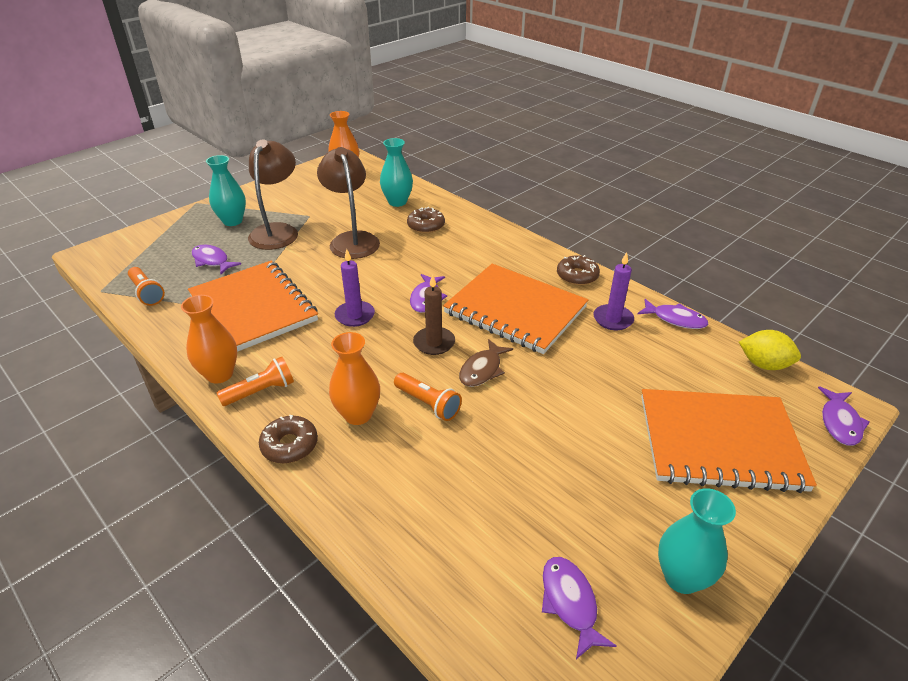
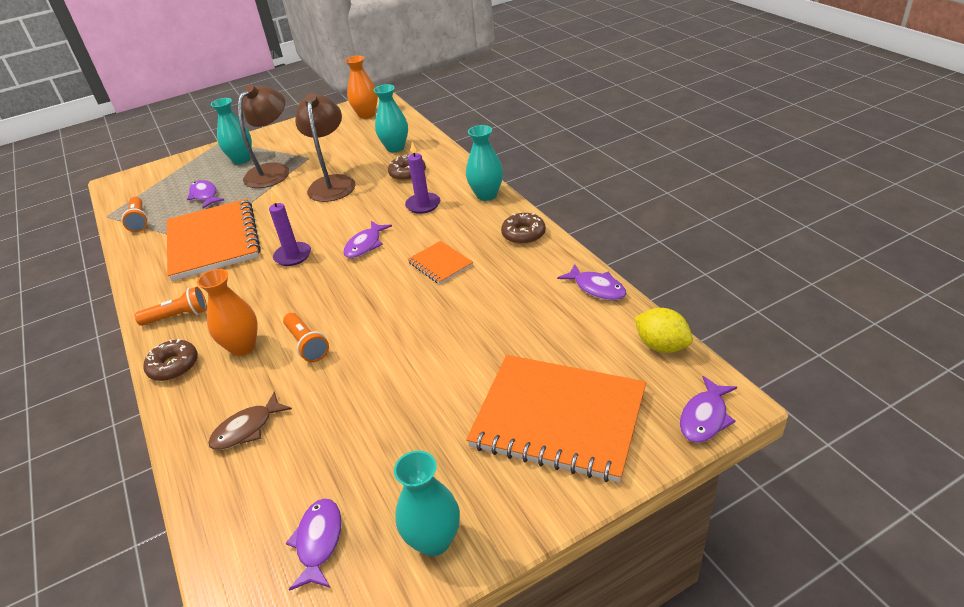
camera: 20 degrees right, 0 degrees up
(219, 374) = (155, 298): orange vase -> none
(434, 343) = (346, 288): brown candle -> none
(482, 370) = (374, 318): brown fish -> brown fish (247, 429)
(515, 310) = (440, 264): orange notebook -> orange notebook, size x0.46
(518, 242) = (486, 195): none -> turquoise vase
(613, 319) = (531, 282): purple candle -> purple candle (423, 205)

